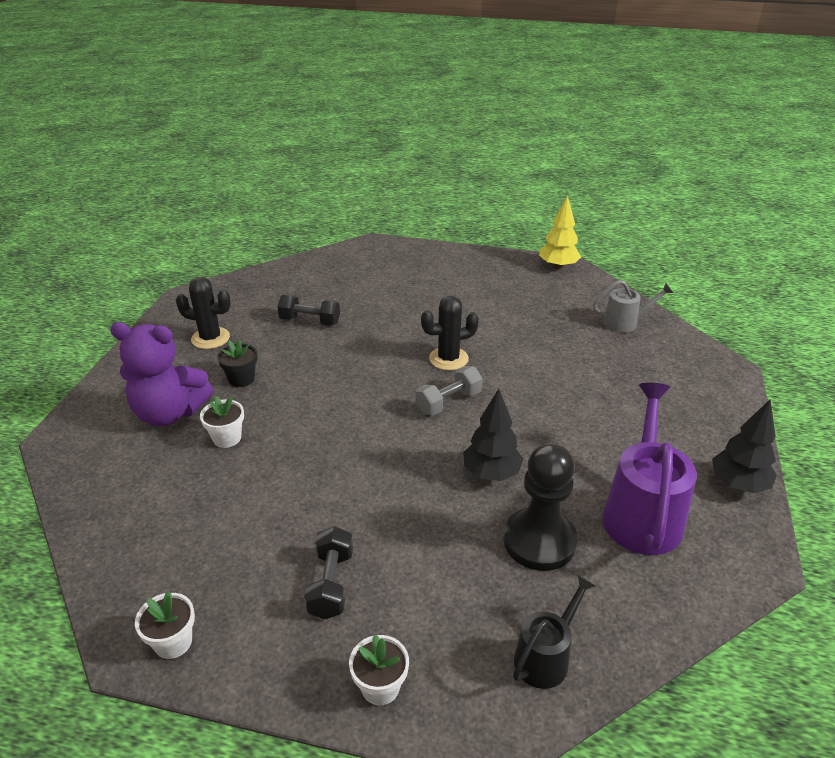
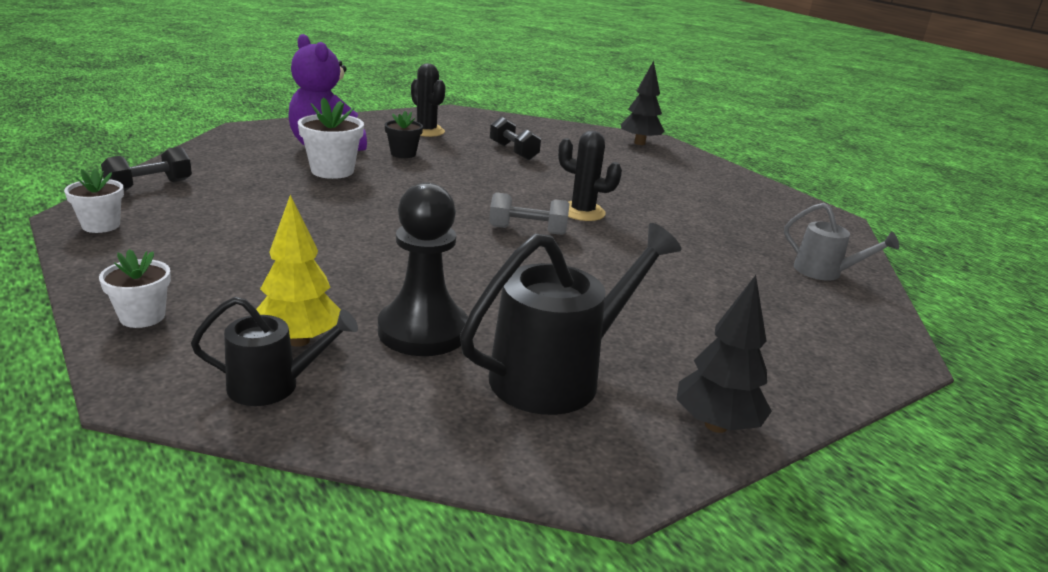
camera: 40 degrees right, 10 degrees down
(227, 438) = (332, 171): white flower pot -> white flower pot, size x1.54
(331, 584) = (233, 258): black dumbbell -> black dumbbell (150, 186)
(491, 473) = (472, 278): black tree -> black tree (639, 143)
(558, 266) = (821, 214): yellow tree -> yellow tree (299, 340)
(641, 512) = (558, 374): purple watering can -> black watering can

